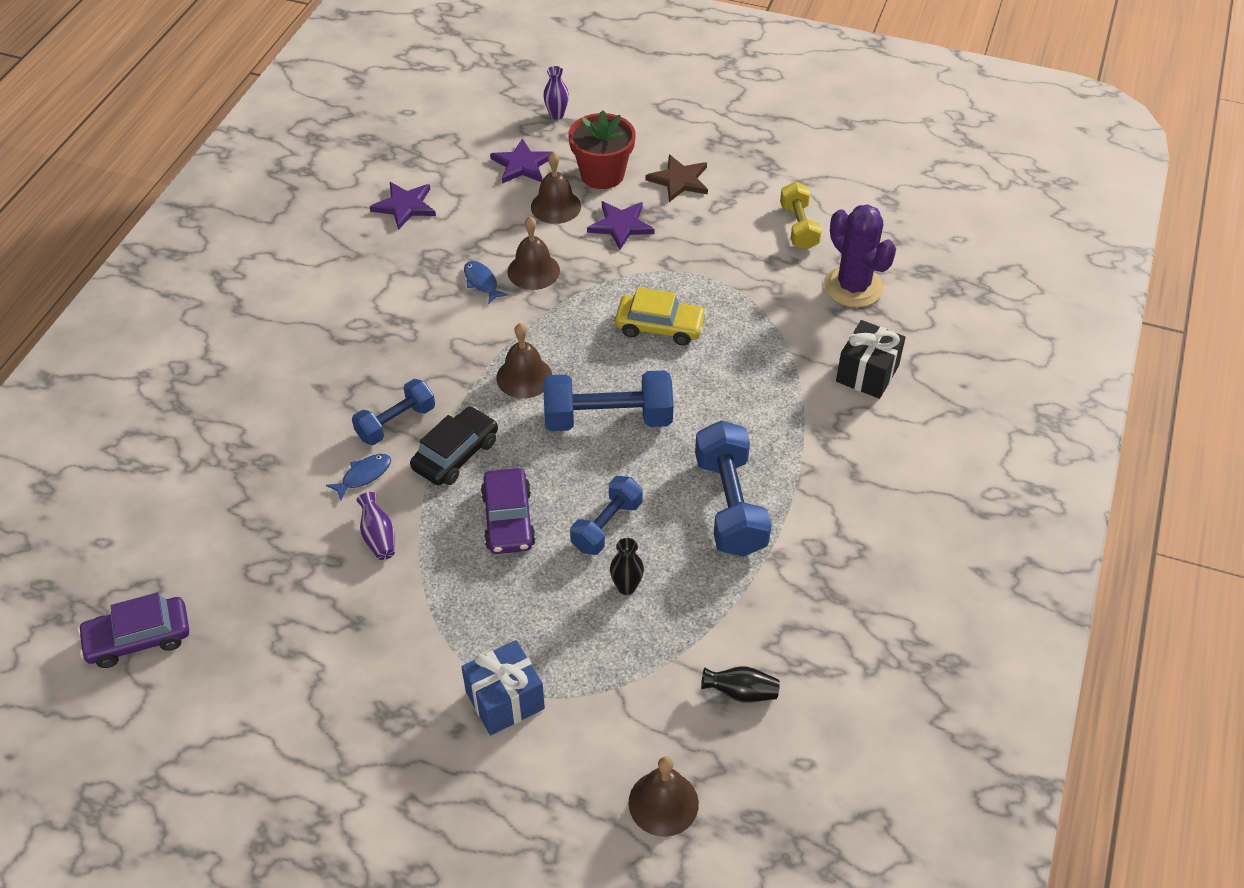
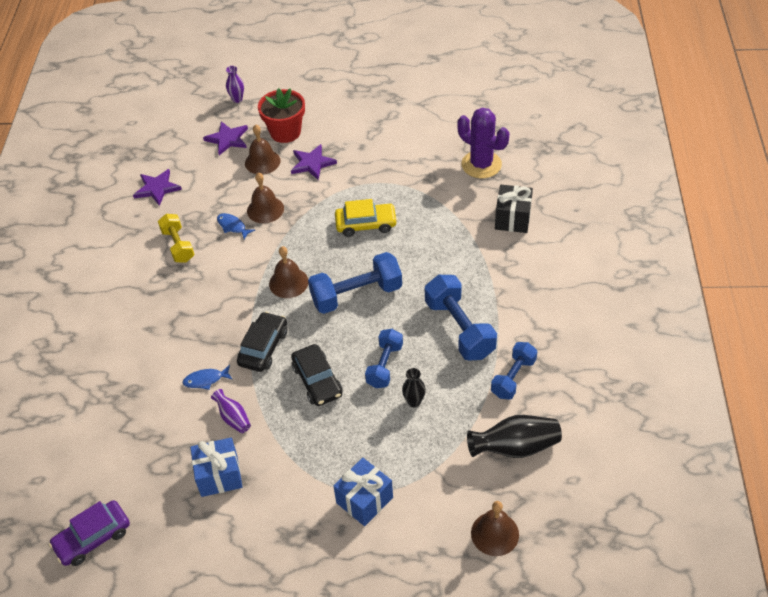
camera: 15 degrees left, 0 degrees up
(329, 607) = (219, 476): none -> blue gift
(364, 475) = (206, 380): blue fish -> blue fish turned 135 degrees counterclockwise
(396, 423) = (213, 338): blue dumbbell -> blue dumbbell (513, 377)
(508, 519) = (317, 381): purple car -> black car
(679, 180) = (339, 123): brown star -> none
(741, 692) = (515, 447): black vase -> black vase, size x1.76
(798, 227) = (430, 134): yellow dumbbell -> yellow dumbbell (178, 245)

